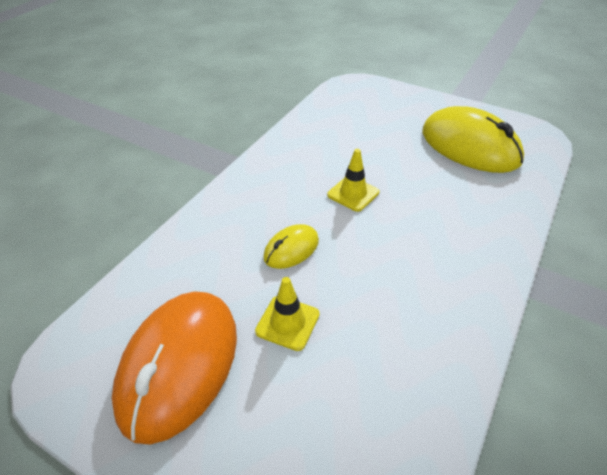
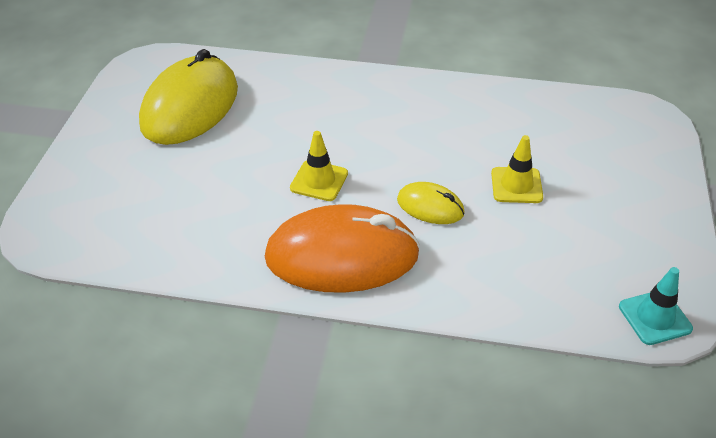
camera: 110 degrees left, 0 degrees up
(71, 356) = (655, 317): none -> turquoise traffic cone
(179, 365) = (604, 238): orange mouse -> orange mouse (342, 256)

